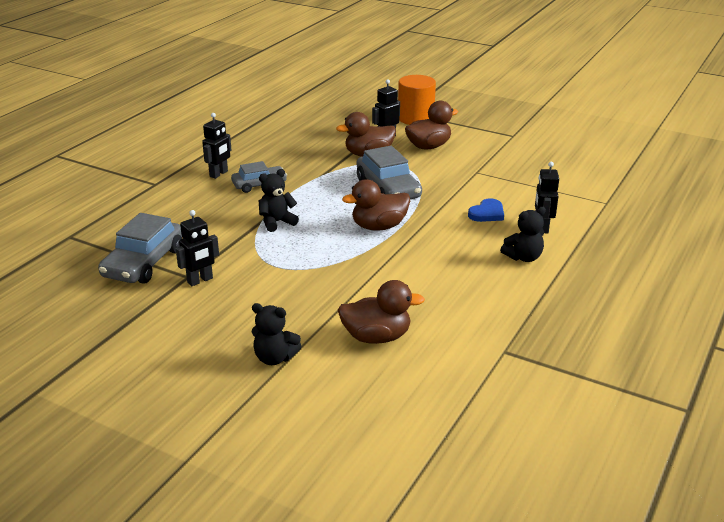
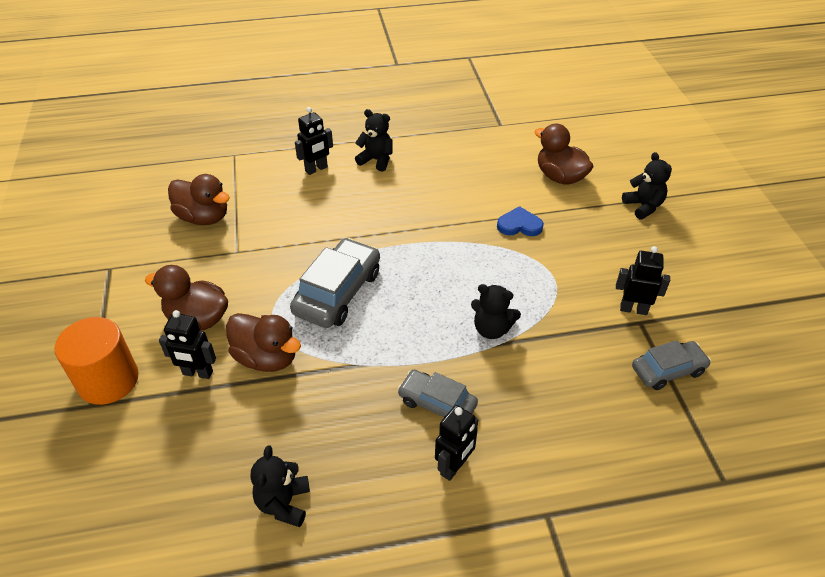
camera: 130 degrees left, 15 degrees up
(144, 263) = (668, 370): grey car -> grey car, size x0.62
(219, 174) = (454, 467): black robot -> black robot turned 135 degrees clockwise
(275, 134) = (284, 503): none -> black teddy bear
(379, 227) = (419, 256): brown duck -> brown duck (204, 217)
(487, 213) = (322, 207): blue heart -> blue heart (519, 225)

